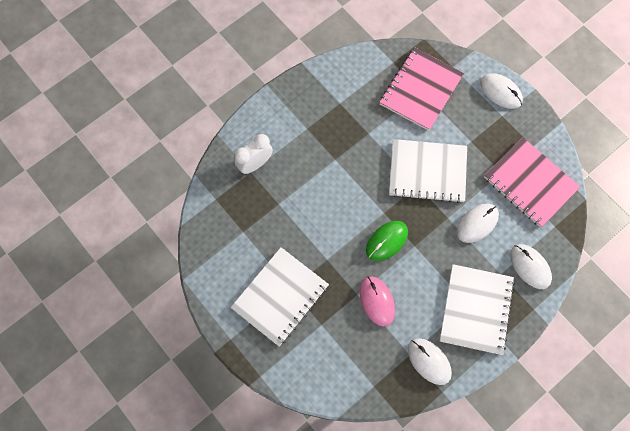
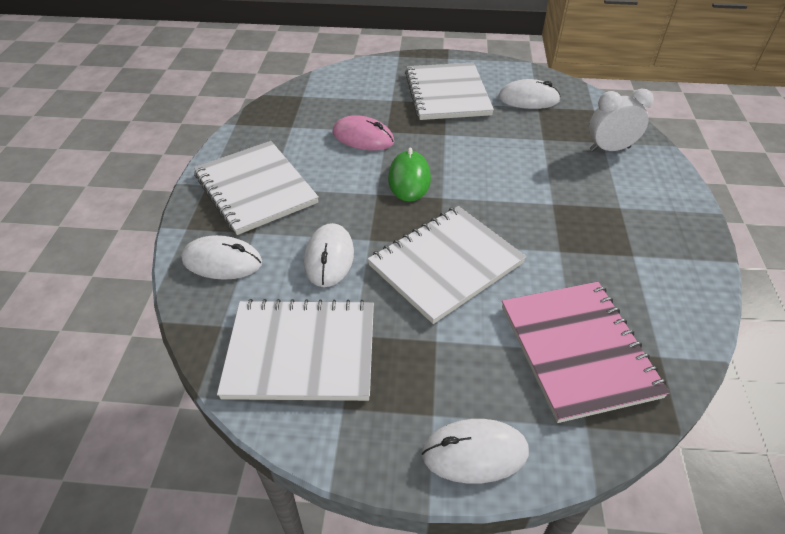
camera: 135 degrees right, 25 degrees down
(255, 164) = (609, 149): white clock -> white clock turned 105 degrees counterclockwise
(429, 361) = (268, 132): white mouse -> white mouse (528, 99)
(530, 183) = (301, 352): pink notebook -> white notebook

